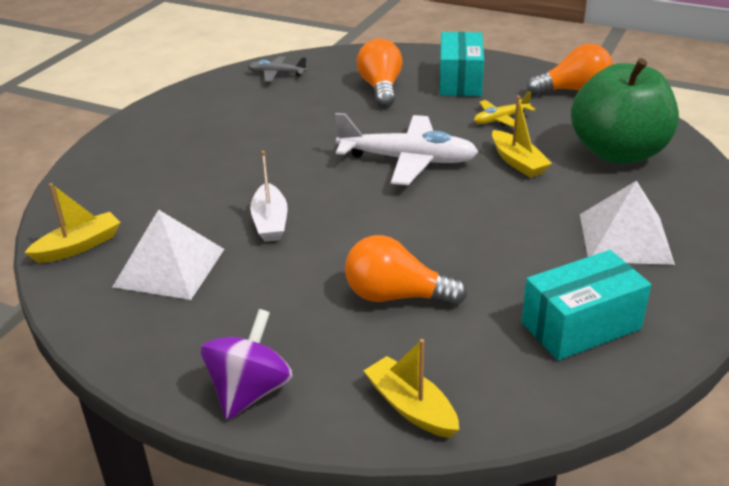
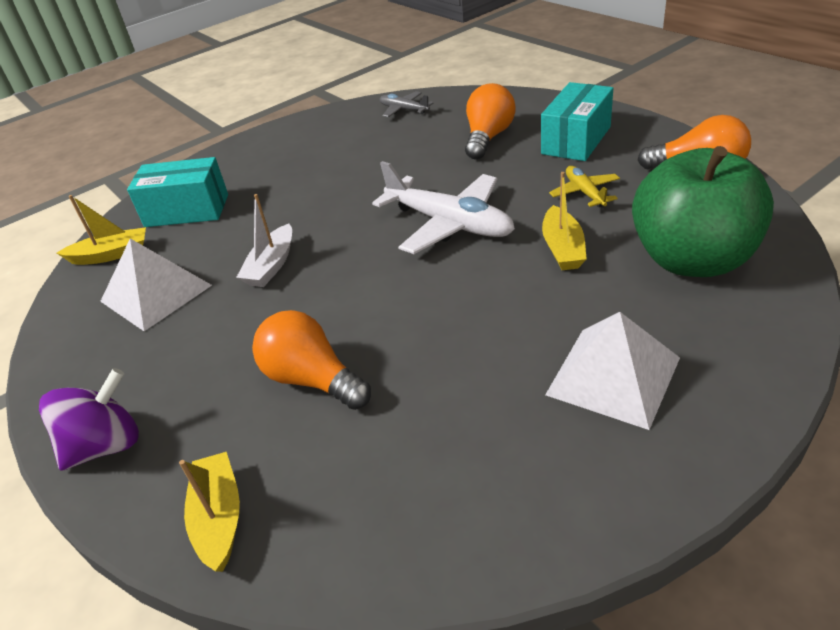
camera: 30 degrees right, 5 degrees up
(500, 119) = (584, 192): yellow plane -> yellow plane turned 75 degrees clockwise
(580, 326) = (469, 478): turquoise box -> turquoise box (187, 210)

